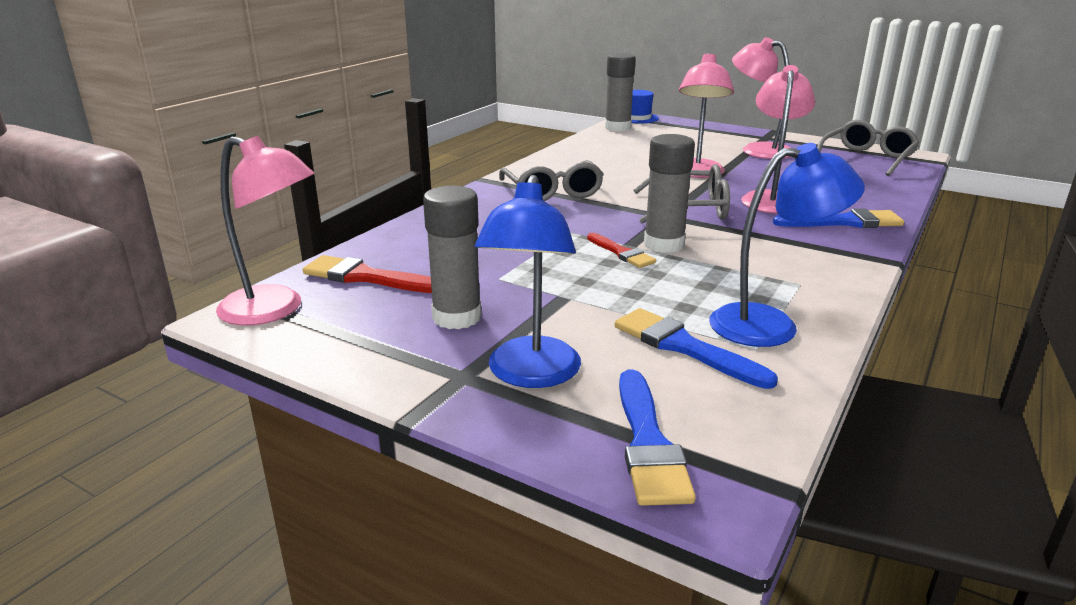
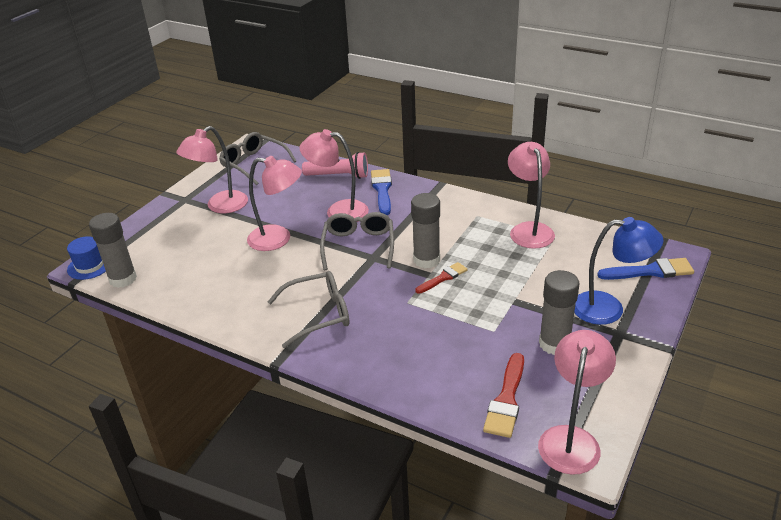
camera: 90 degrees left, 10 degrees up
(684, 347) = (561, 258): blue brush -> none
(770, 324) = (529, 230): blue lamp -> pink lamp
(867, 198) = (338, 176): none -> pink flashlight

